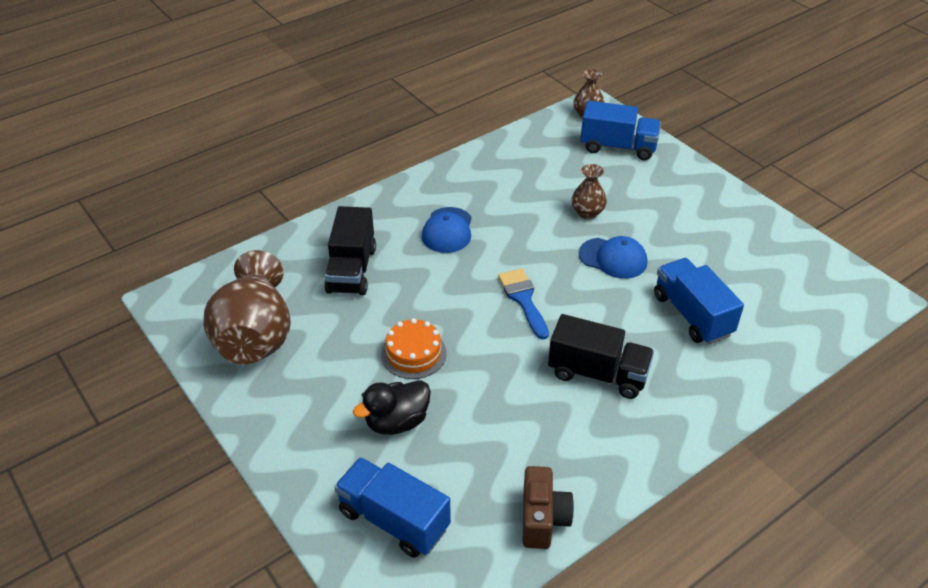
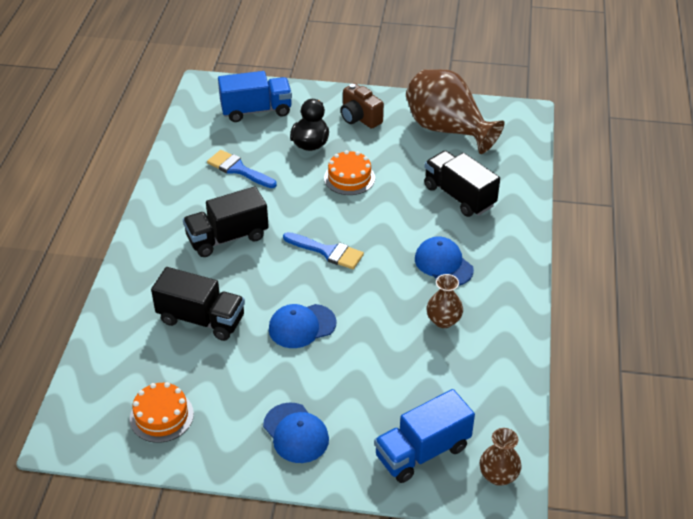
camera: 135 degrees right, 0 degrees up
(506, 446) = (238, 169): none -> blue brush
(542, 519) = (183, 153): brown camera -> brown camera (359, 118)
(587, 213) = (365, 354): brown vase -> brown vase (443, 320)
(690, 200) = (296, 433): none -> blue cap
(692, 315) = (201, 319): blue truck -> black truck
(784, 266) = (161, 416): none -> orange cake

